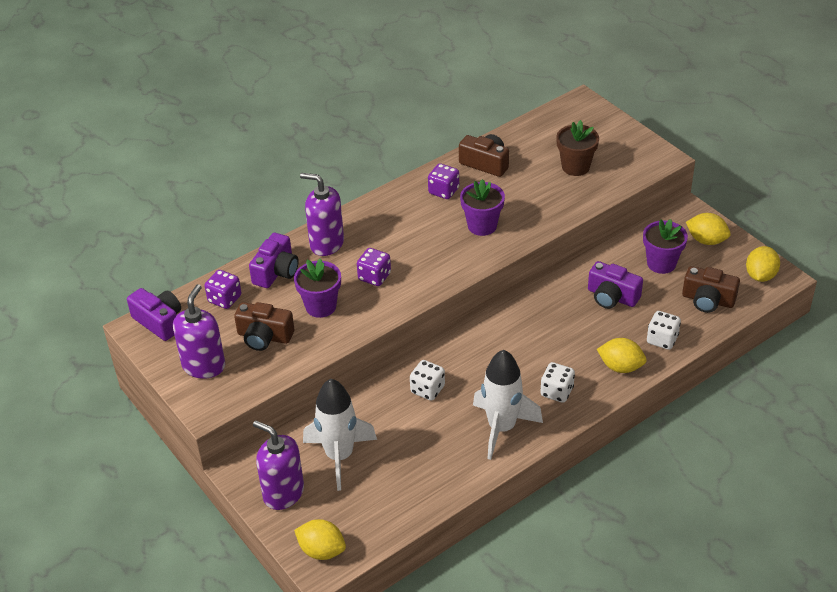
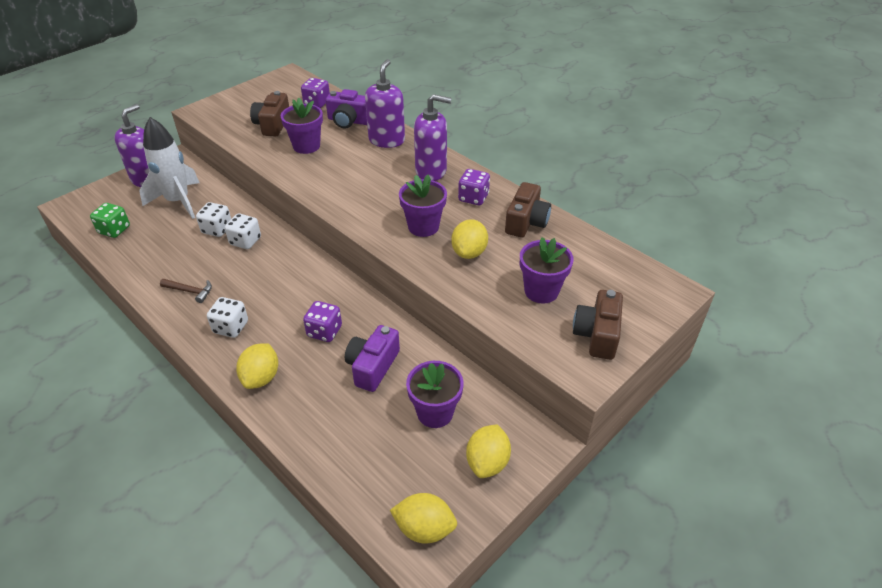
camera: 80 degrees right, 0 degrees up
(159, 322) = (293, 81): purple camera -> none
(204, 366) = (244, 104): purple soap dispenser -> purple soap dispenser (431, 171)
(322, 550) = (85, 203): yellow lemon -> yellow lemon (469, 252)
(374, 277) = (344, 169): purple dice -> purple dice (324, 331)
(384, 510) = (114, 230): none -> green dice
(501, 428) = (190, 291): white rocket -> brown hammer
(575, 167) = (541, 291): brown flower pot -> purple flower pot
(662, 339) = (302, 415): white dice -> white dice (217, 229)
(708, 300) = (371, 463): brown camera -> brown camera (597, 335)

